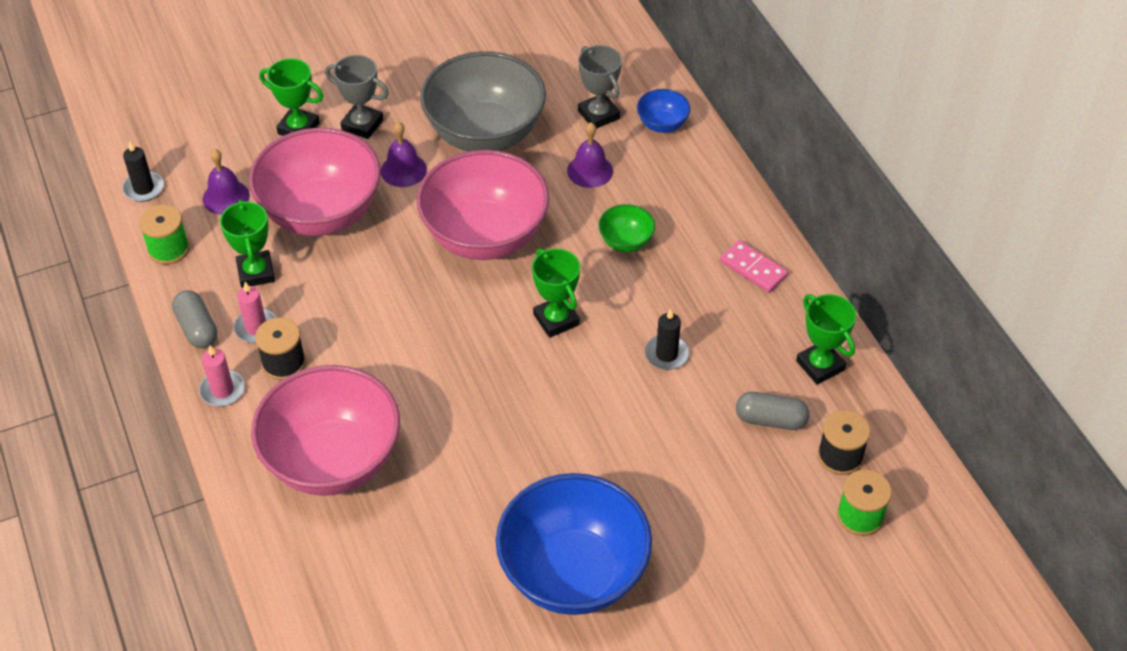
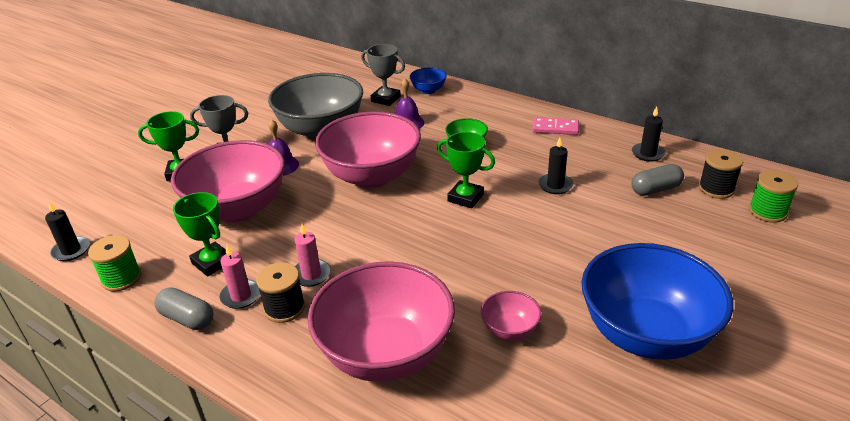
camera: 30 degrees left, 15 degrees down
(222, 390) = (244, 351): pink candle -> pink candle (311, 275)
(226, 197) = (150, 229): purple bell -> none
(457, 498) = (510, 330): none -> pink bowl
(820, 365) = (648, 154): green trophy -> black candle

